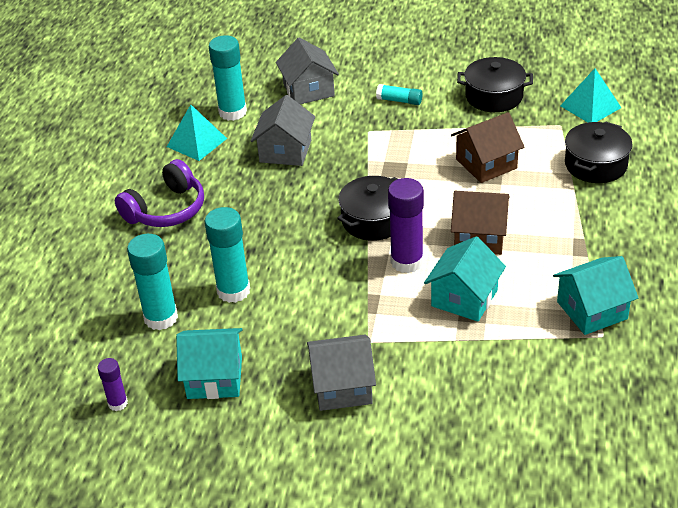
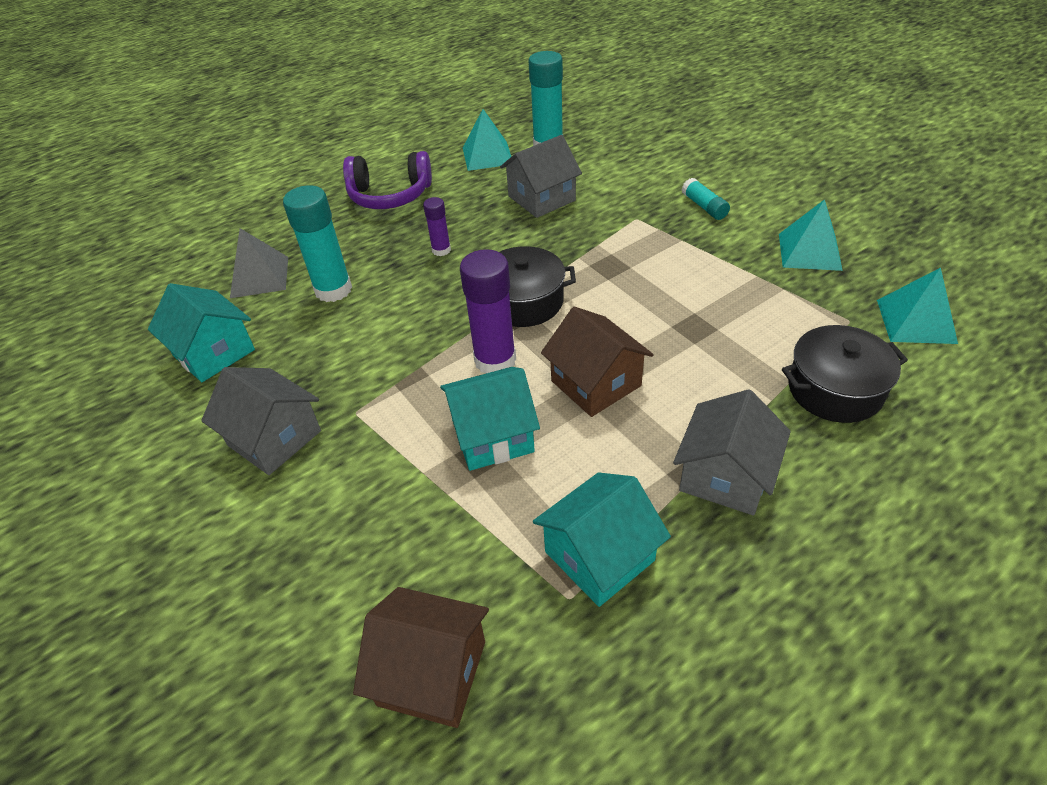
camera: 45 degrees right, 5 degrees up
(118, 403) = (136, 324): purple glue stick -> purple glue stick (441, 250)
(161, 318) = (259, 277): turquoise glue stick -> grey pyramid
(308, 90) = (634, 158): grey house -> grey house (725, 476)
(486, 164) = (707, 314): brown house -> brown house (432, 673)
(494, 96) = (809, 251): black pot -> turquoise pyramid
(592, 310) = (599, 556): turquoise house -> turquoise house turned 60 degrees counterclockwise

